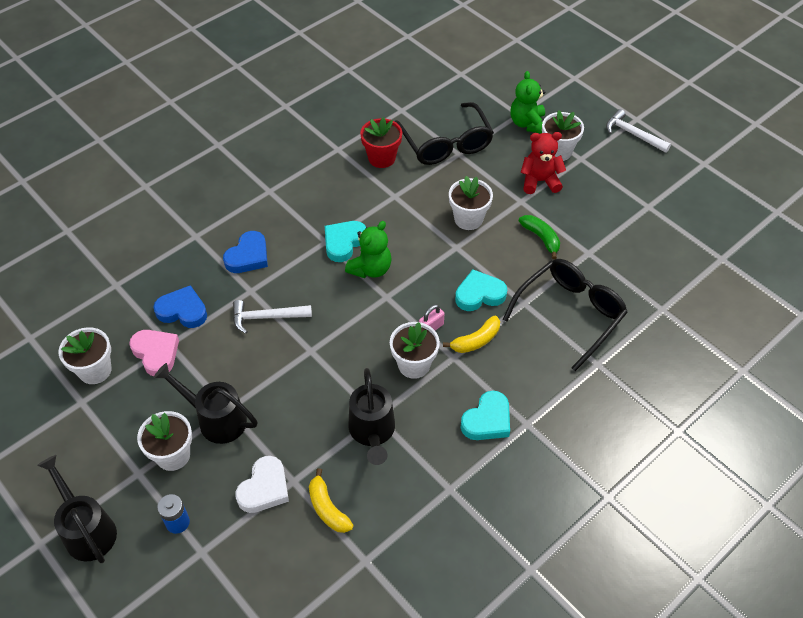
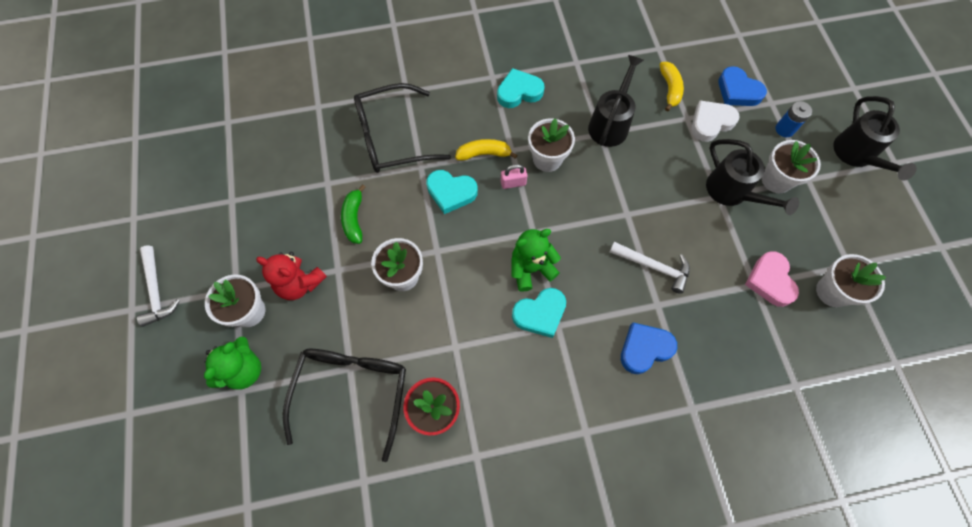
camera: 150 degrees left, 15 degrees up
(182, 311) = (732, 316): blue heart -> blue heart (738, 91)

